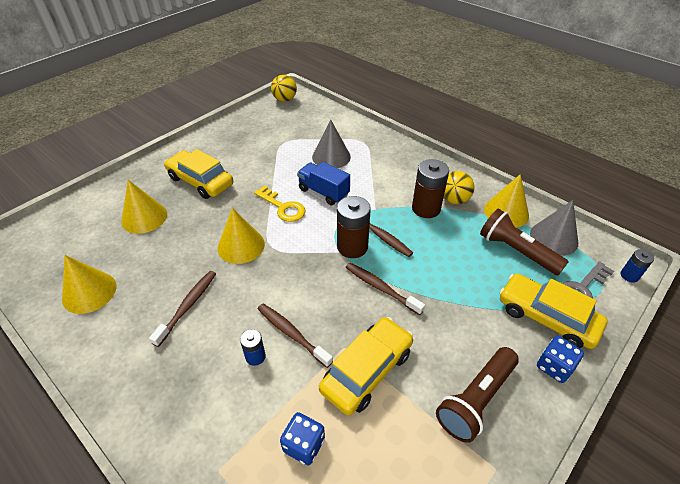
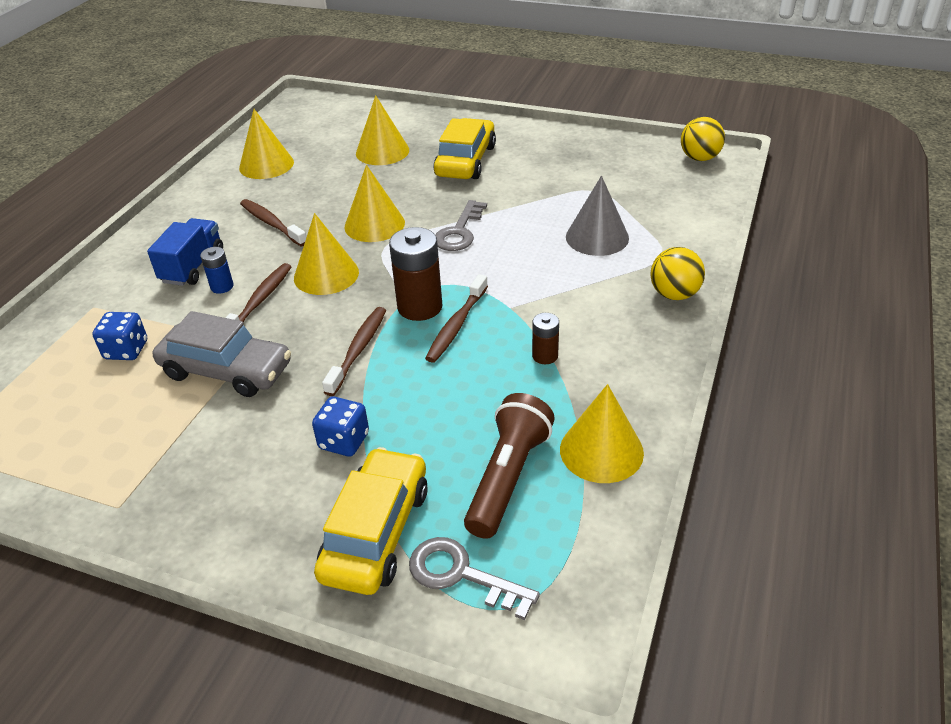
camera: 70 degrees right, 5 degrees down
(188, 306) = (272, 223): brown toothbrush -> brown toothbrush turned 135 degrees counterclockwise
(283, 207) = (459, 231): yellow key -> grey key
(284, 286) = (326, 275): none -> yellow cone
(323, 192) = (512, 253): blue truck -> blue truck (192, 266)
(367, 370) = (226, 370): yellow car -> grey car
(426, 208) = (545, 356): brown battery -> brown battery, size x0.53
(454, 199) = (589, 382): yellow ball -> yellow ball (674, 294)
(476, 399) = (209, 473): brown flashlight -> none
(554, 238) = (572, 524): grey cone -> none
(554, 367) = (284, 550): blue dice -> blue dice (344, 441)
(629, 276) = (531, 649): blue battery -> none

